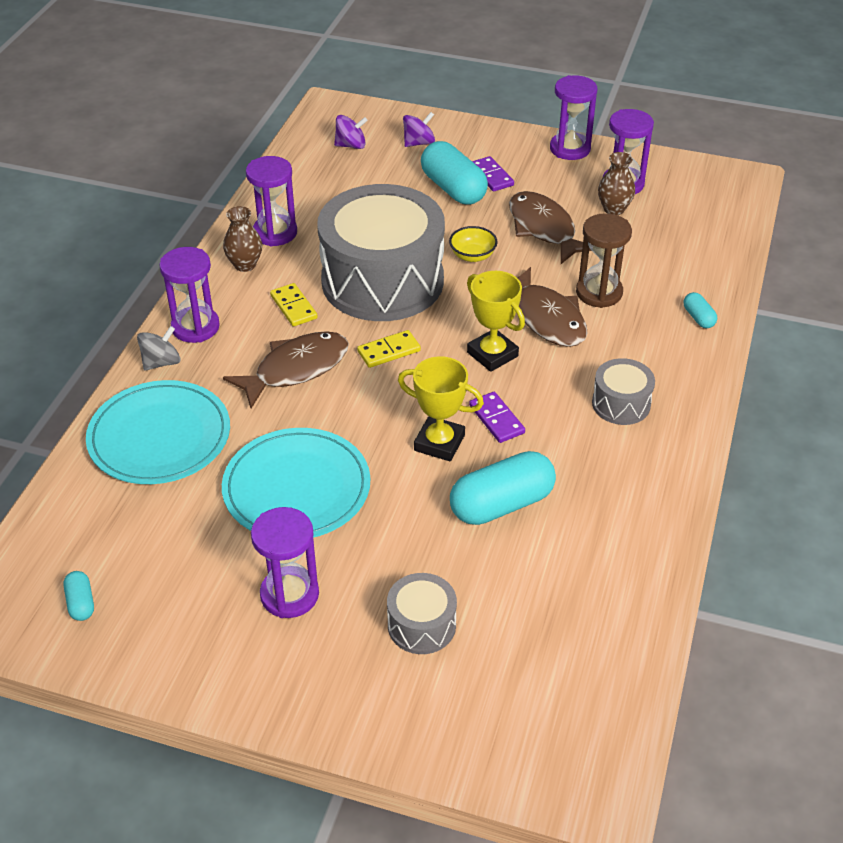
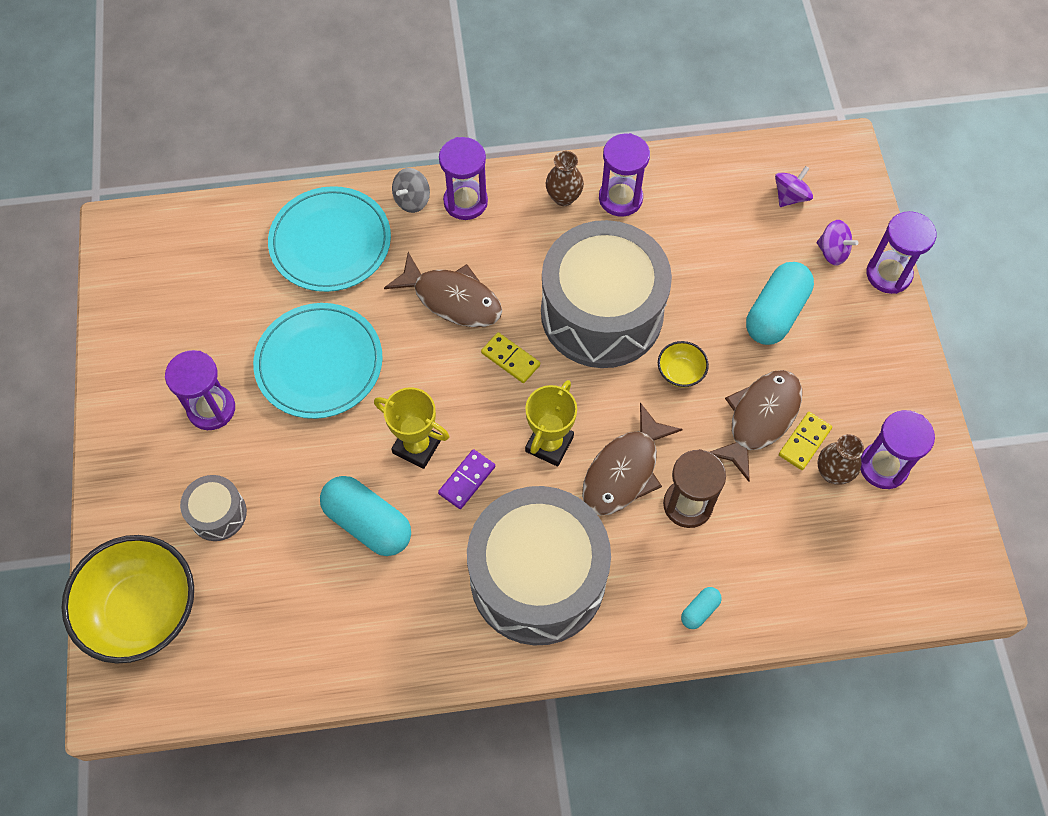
camera: 65 degrees right, 20 degrees up
(81, 603) = (152, 279): turquoise capsule -> none
(161, 362) = (412, 200): grey spinning top -> grey spinning top turned 105 degrees clockwise
(294, 307) = (529, 260): yellow domino -> yellow domino (804, 442)
(351, 145) = (790, 196): purple spinning top -> purple spinning top turned 105 degrees counterclockwise
(439, 443) = (417, 446): yellow trophy -> yellow trophy turned 60 degrees counterclockwise
(491, 176) = (818, 338): purple domino -> none
(503, 729) = (143, 610): none -> yellow bowl
(570, 149) = (914, 393): purple hourglass -> purple hourglass (888, 274)
(621, 404) = (537, 578): grey drum -> grey drum, size x2.32

